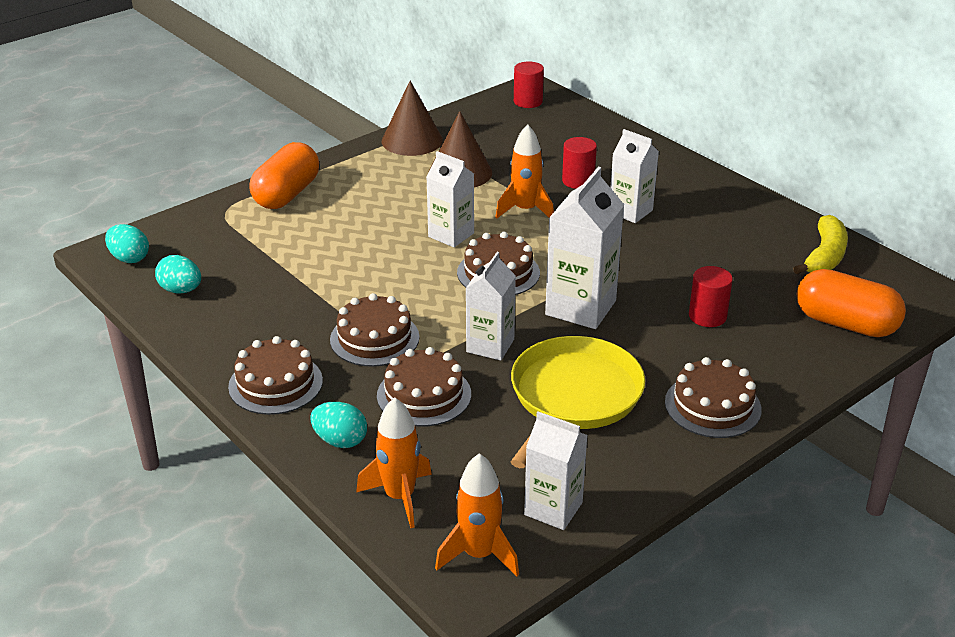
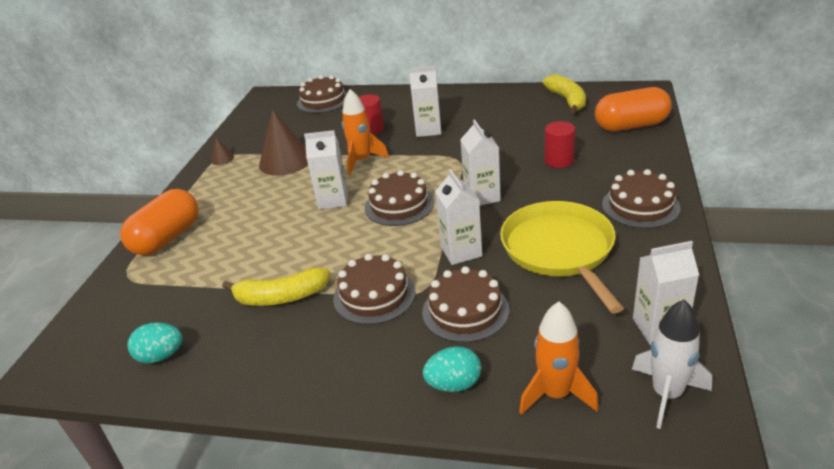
camera: 35 degrees left, 0 degrees up
(129, 258) = (76, 359): turquoise egg -> none
(275, 383) = (343, 376): brown cake -> brown cake (323, 100)
(286, 194) = (167, 238): orange capsule -> orange capsule turned 45 degrees clockwise
(308, 296) = (281, 297): none -> yellow banana
(412, 140) = (222, 159): brown cone -> brown cone, size x0.44
(479, 554) = (667, 394): orange rocket -> white rocket
(528, 101) = (274, 103): red cylinder -> none
(580, 308) = (482, 196): white carton -> white carton, size x0.66

